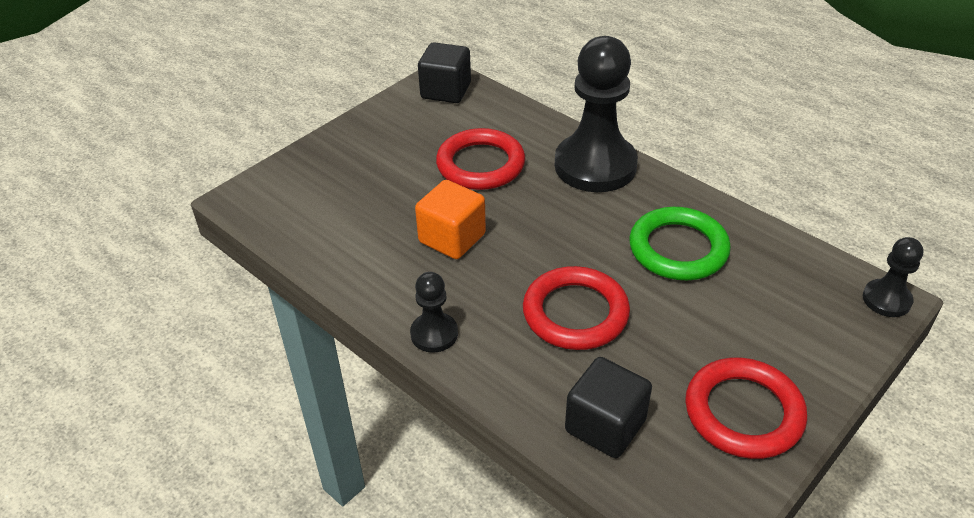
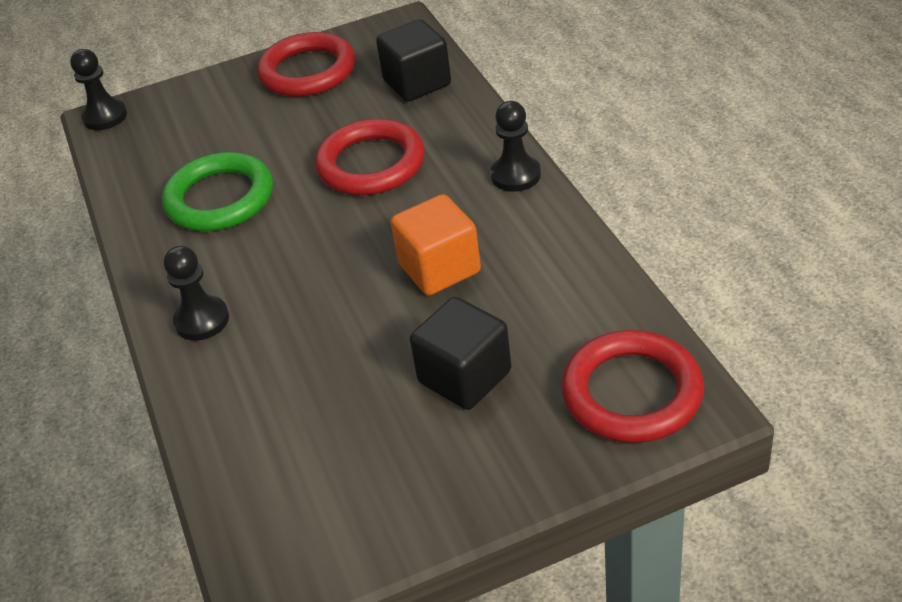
camera: 150 degrees left, 0 degrees up
(446, 91) = (288, 537): black cube -> black cube (465, 377)
(480, 164) = (337, 364): red ring -> red ring (632, 392)
(595, 166) = (202, 320): black pawn -> black pawn, size x0.48

